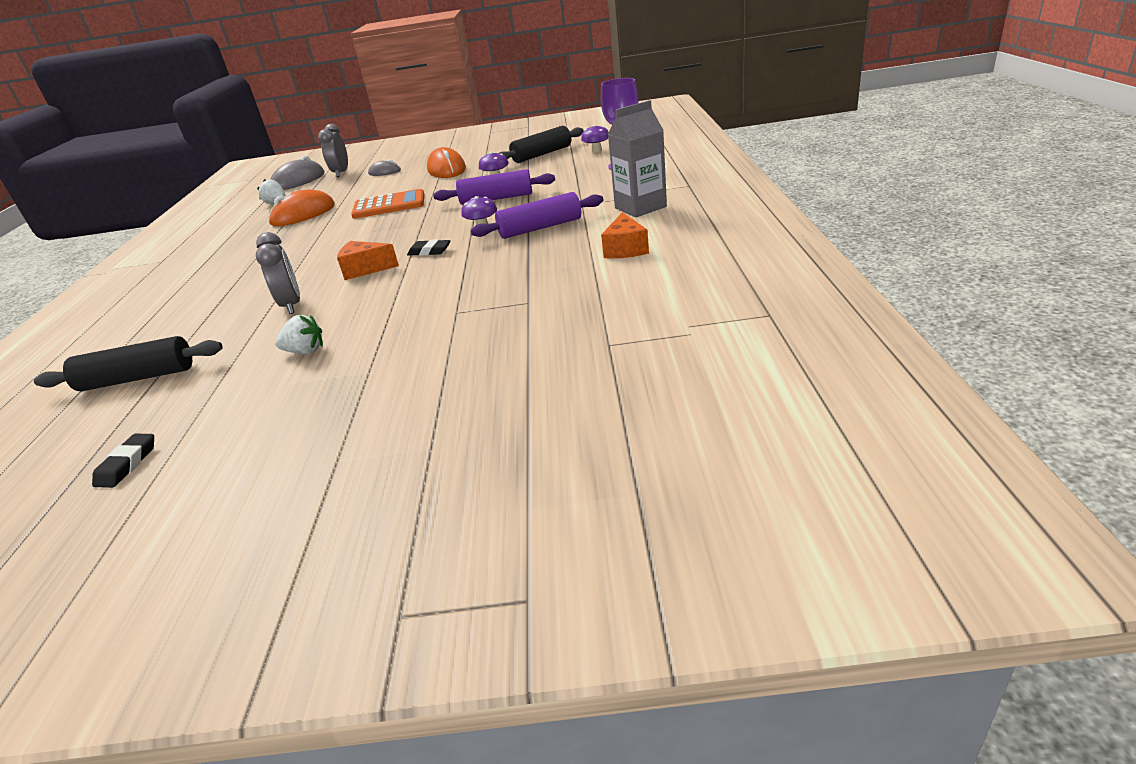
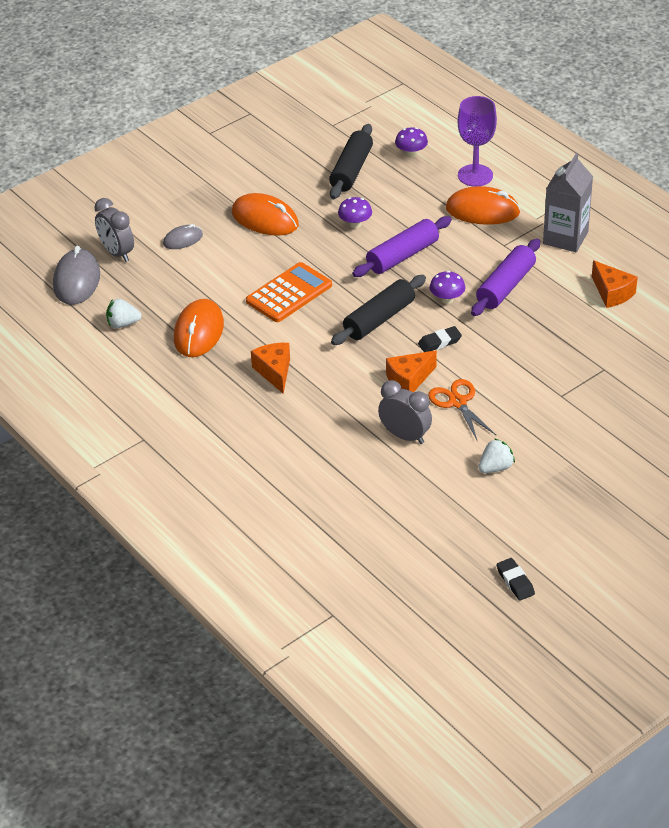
camera: 40 degrees left, 10 degrees up
(138, 378) = (394, 538): black rolling pin -> black rolling pin (379, 319)
(297, 244) = (274, 372): none -> orange cheese
(369, 293) = (457, 402): none -> orange scissors
(598, 183) = (482, 211): none -> orange mouse

